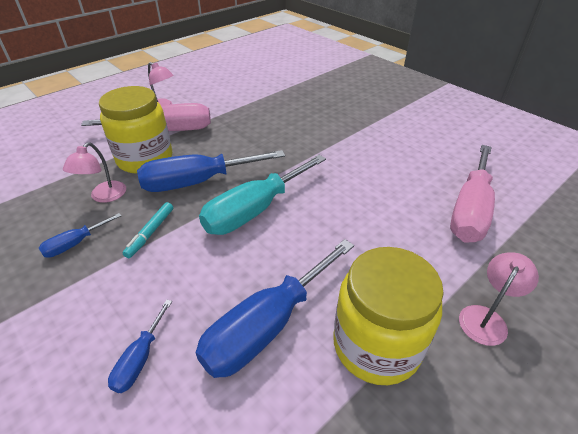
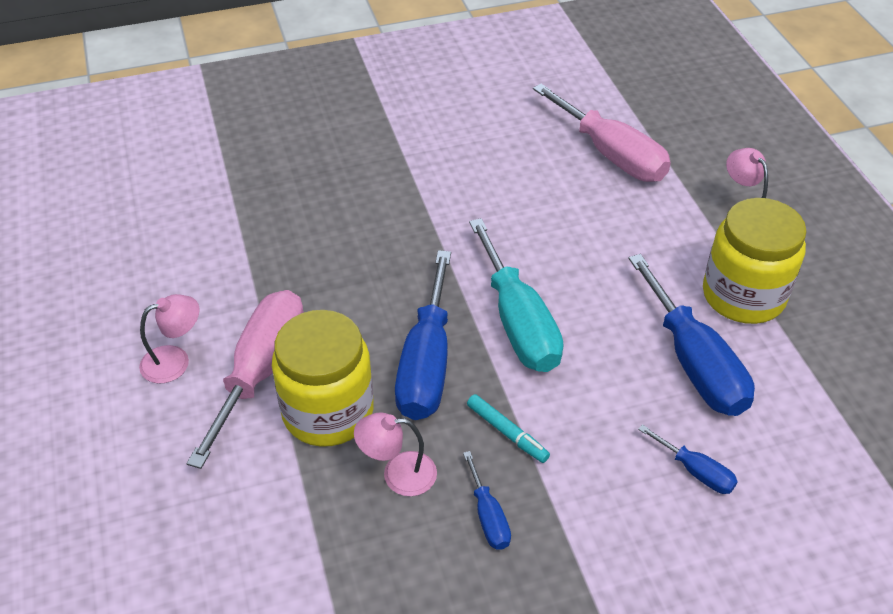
camera: 65 degrees left, 5 degrees up
(104, 196) = (398, 474): pink lamp -> pink lamp turned 135 degrees clockwise

